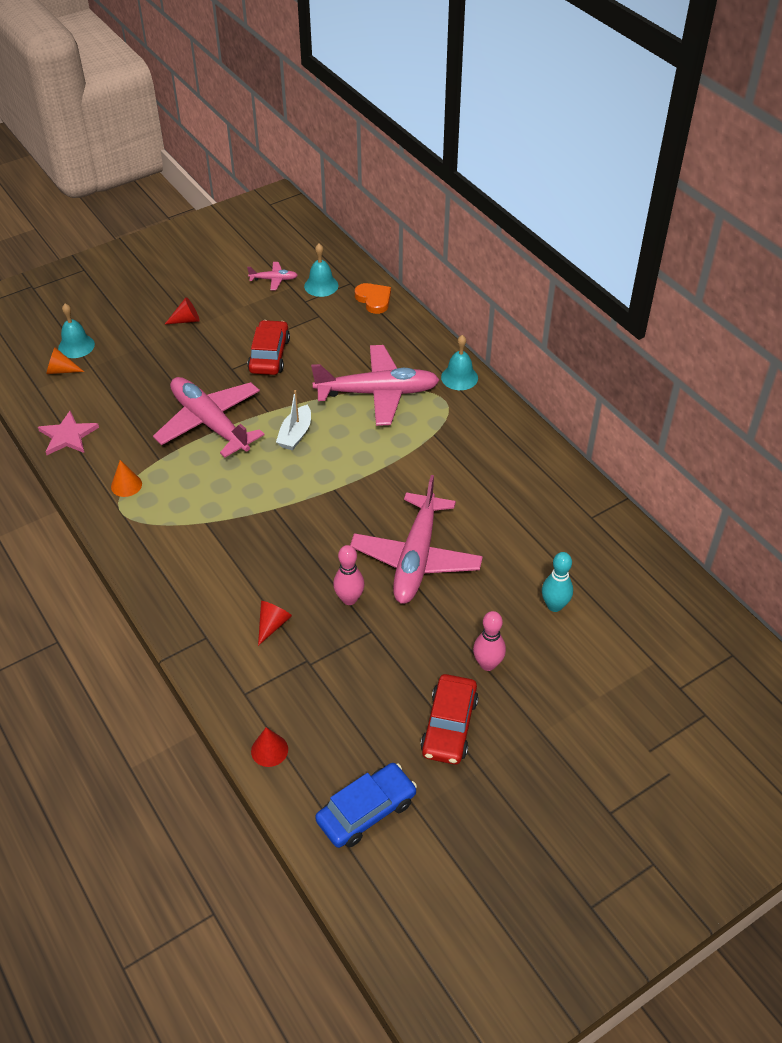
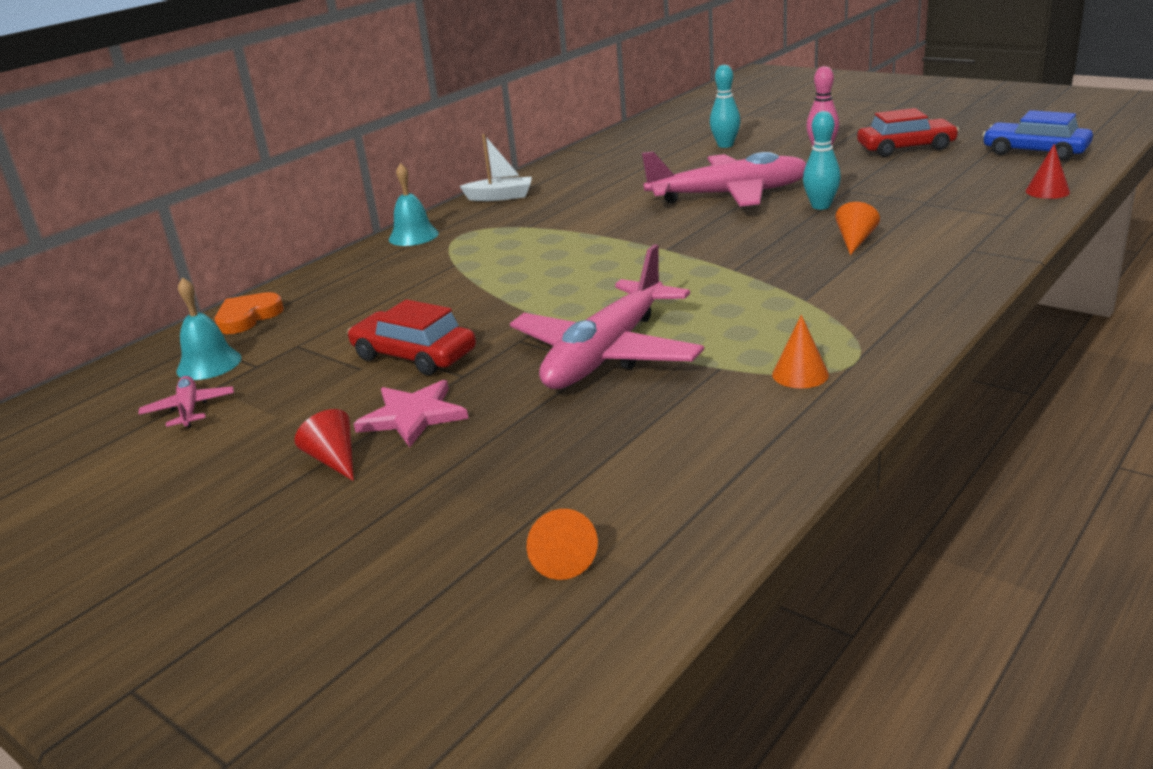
camera: 105 degrees left, 20 degrees down
(68, 436) = (743, 470): pink star -> pink star (413, 416)
(76, 346) = (465, 570): turquoise bell -> none
(269, 355) = (414, 355): red car -> red car turned 45 degrees clockwise
(270, 586) = (855, 241): none -> orange cone
(272, 624) = (904, 226): red cone -> none
(295, 434) = (585, 292): white boat -> white boat (500, 197)
(349, 599) = (821, 206): pink bowling pin -> turquoise bowling pin
(378, 393) = (467, 268): pink plane -> none

